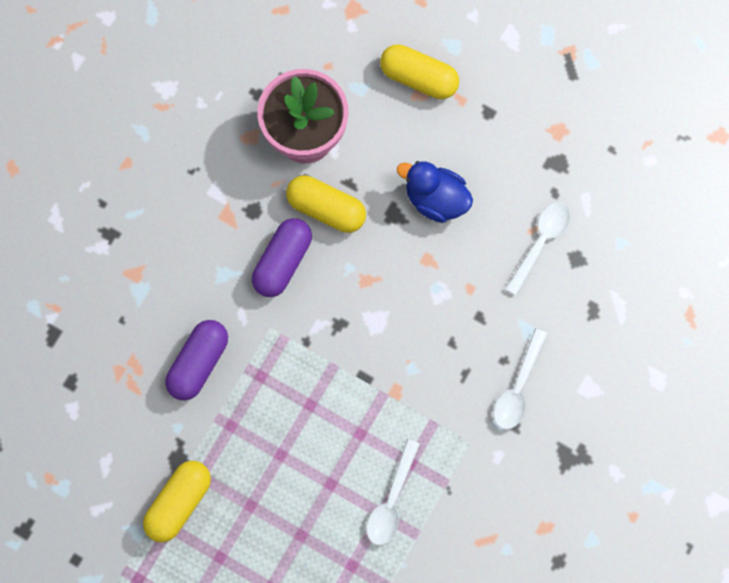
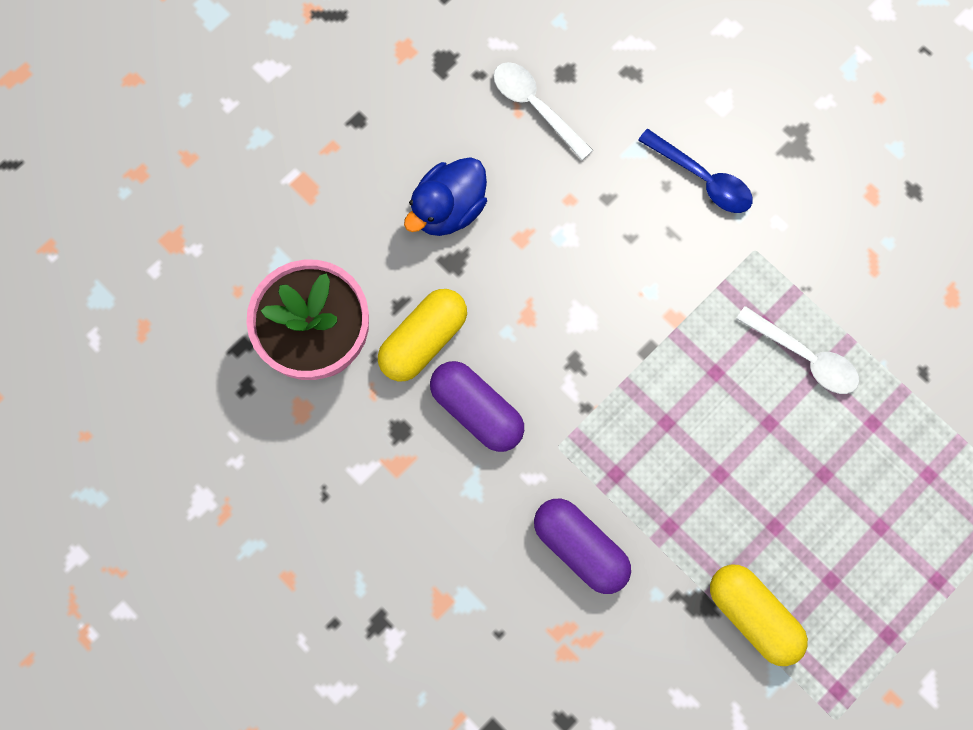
camera: 75 degrees left, 0 degrees up
(419, 78) = (288, 187): yellow capsule -> none
(518, 387) = (702, 178): white spoon -> blue spoon

